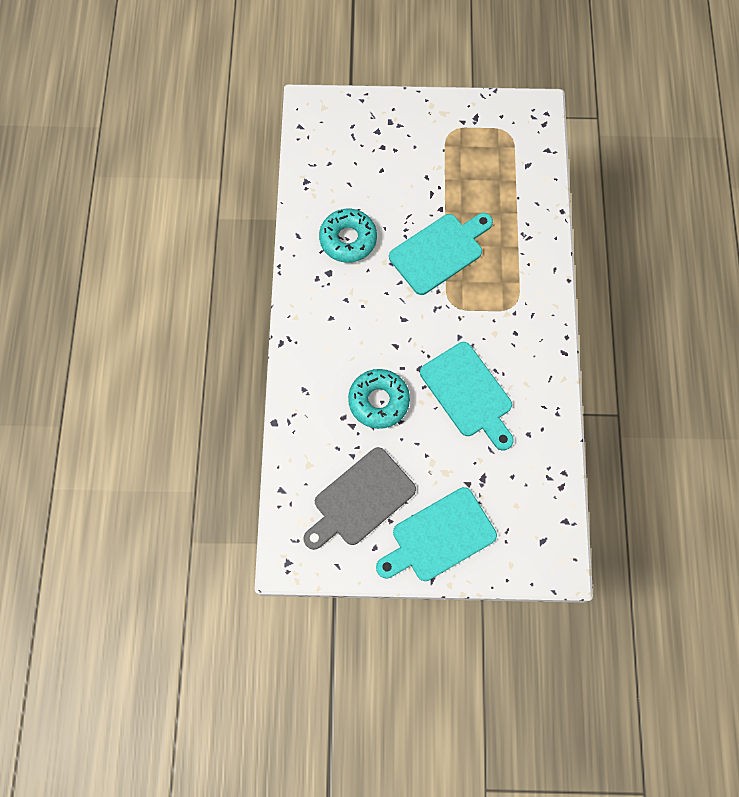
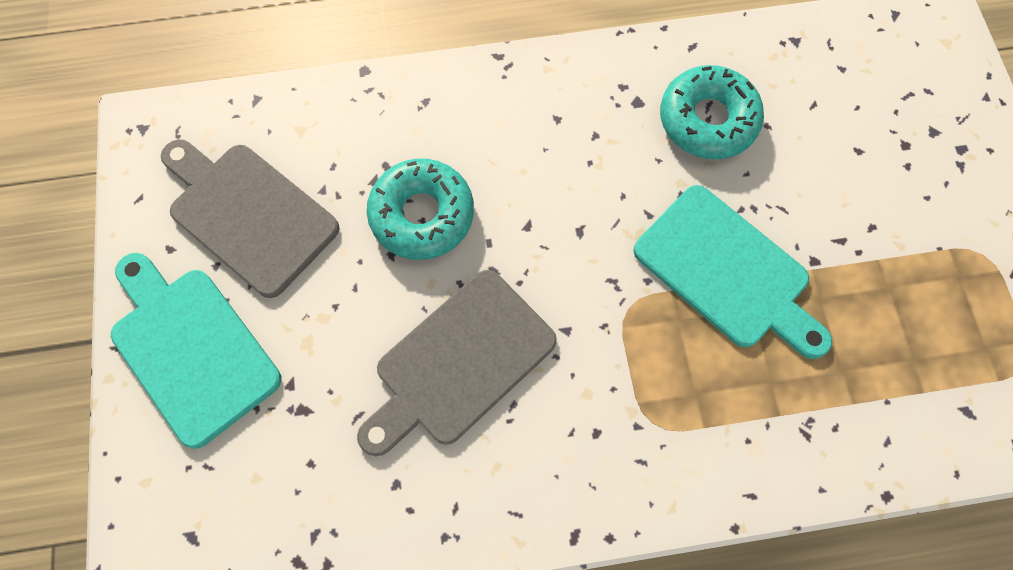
camera: 80 degrees right, 0 degrees up
(468, 393) = (459, 362): turquoise cutting board -> grey cutting board

